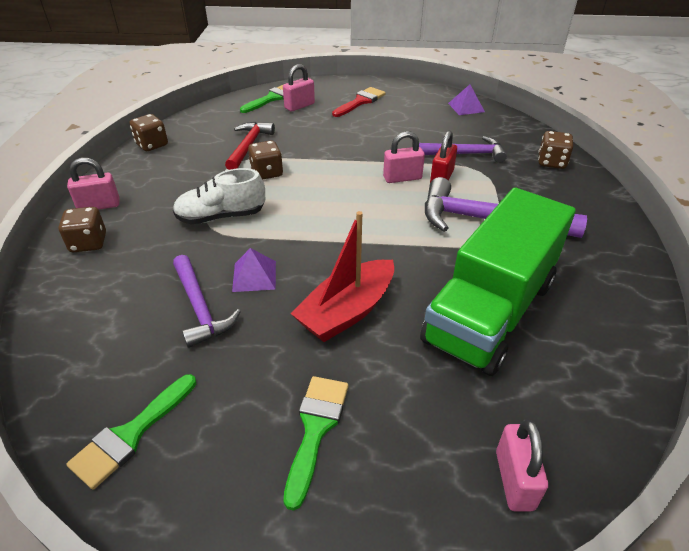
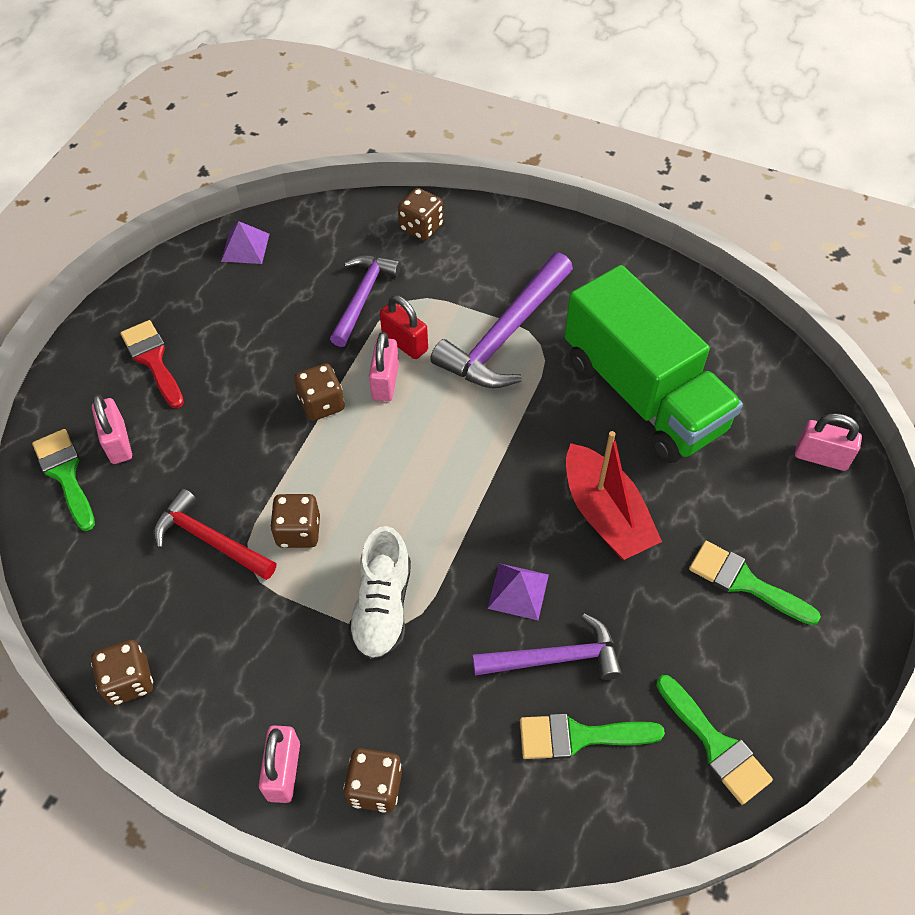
camera: 70 degrees left, 15 degrees up
(132, 336) = (578, 736): none -> green brush
(367, 159) = (322, 404): none -> brown dice

